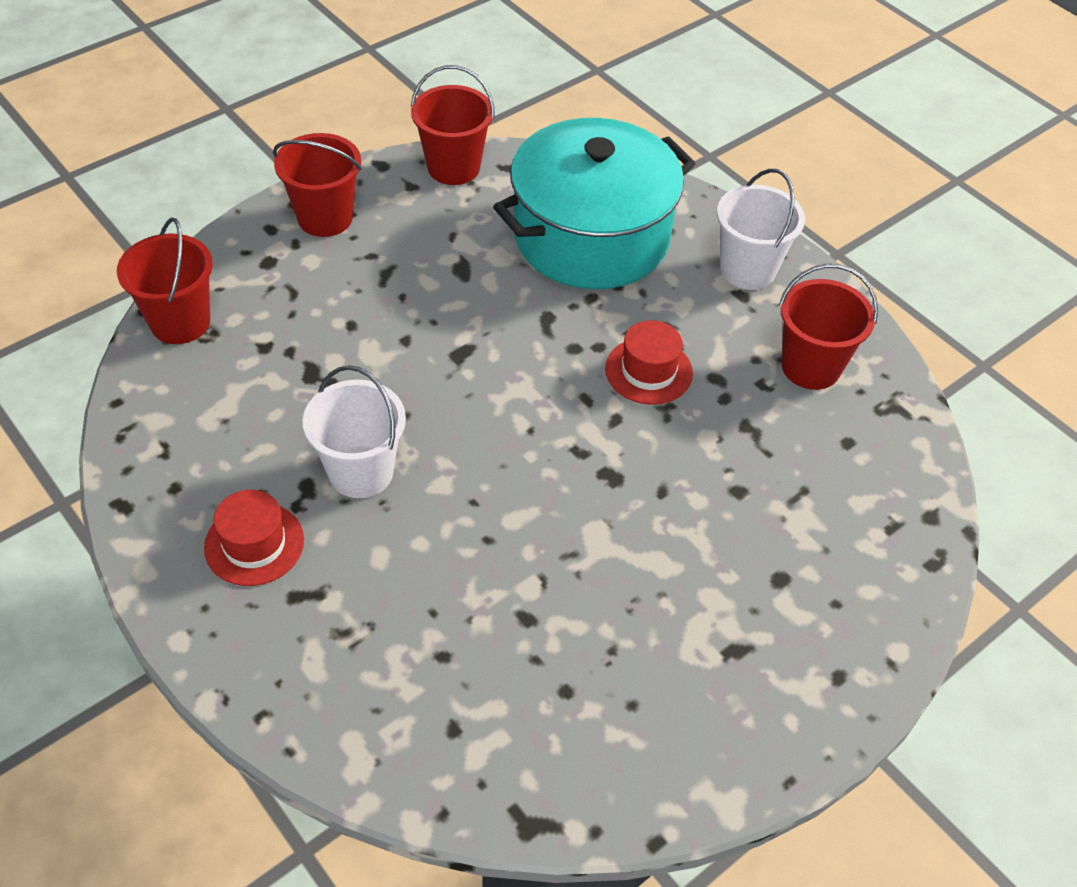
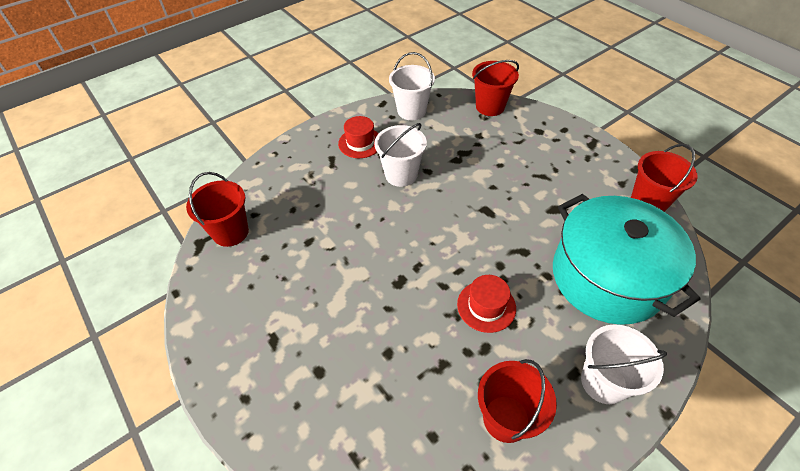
camera: 95 degrees right, 0 degrees up
(163, 451) = (411, 111): none -> white bucket
(325, 218) = (580, 149): red bucket -> red bucket (230, 232)

